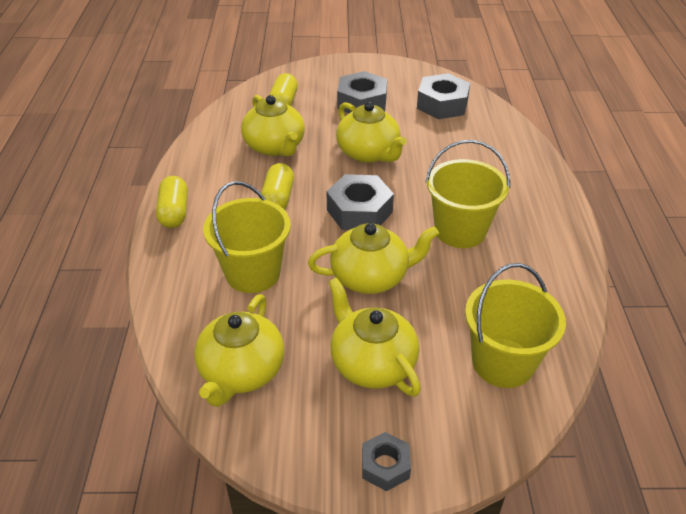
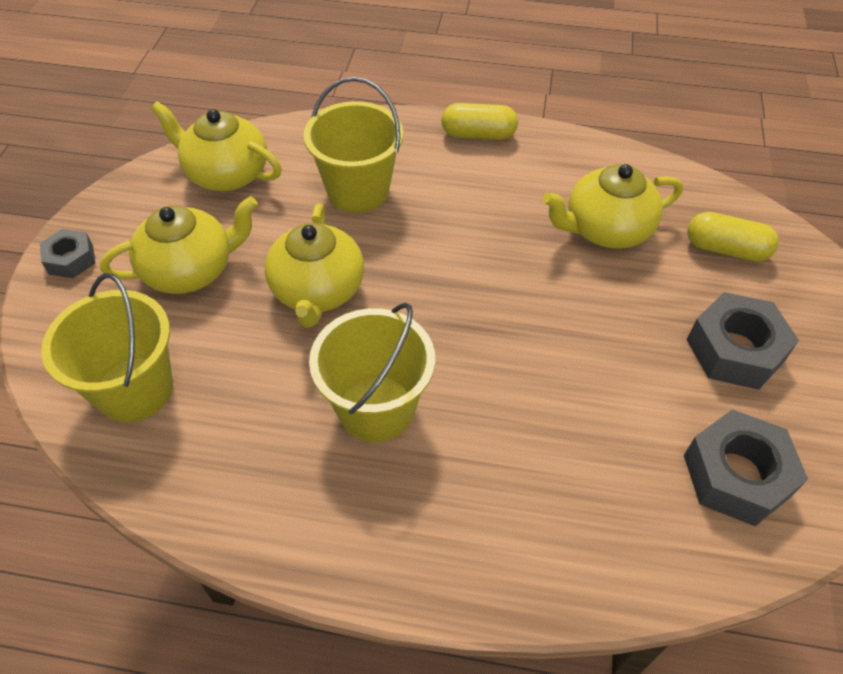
camera: 100 degrees right, 10 degrees up
(278, 199) = (487, 222): yellow capsule -> none
(359, 211) = (445, 300): grey nut -> none
(369, 153) = (581, 333): yellow teapot -> none

